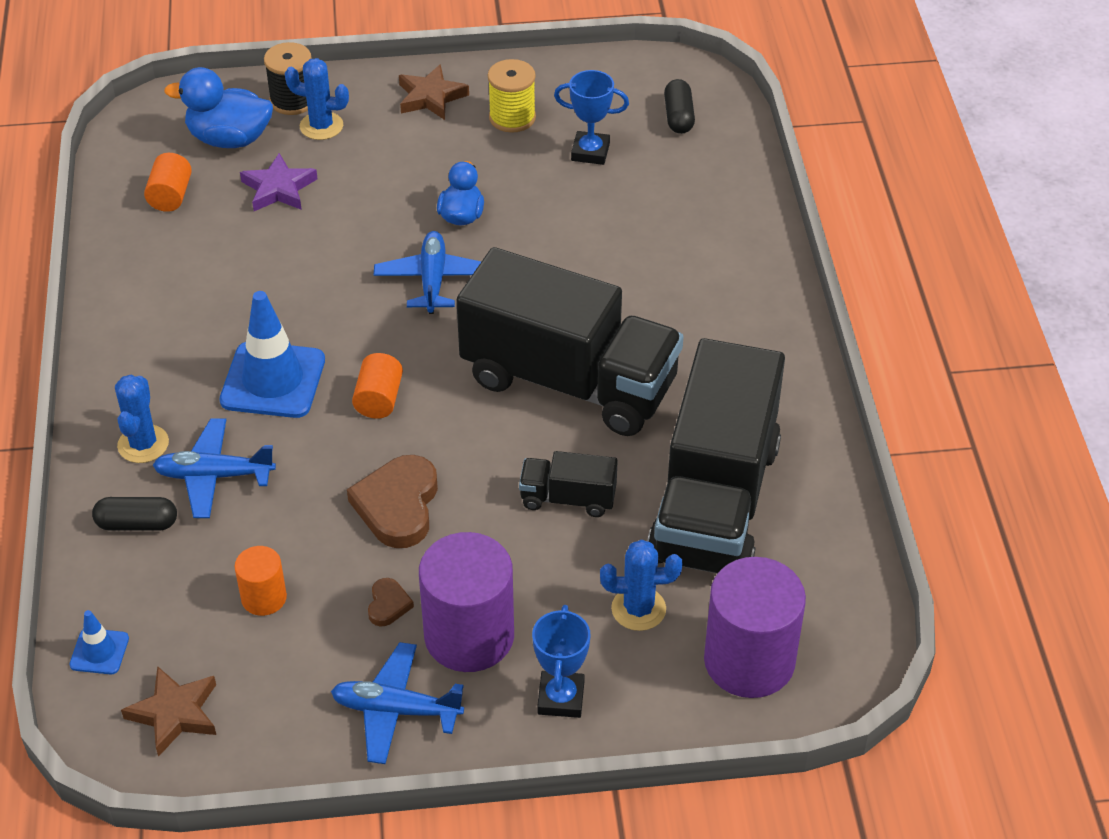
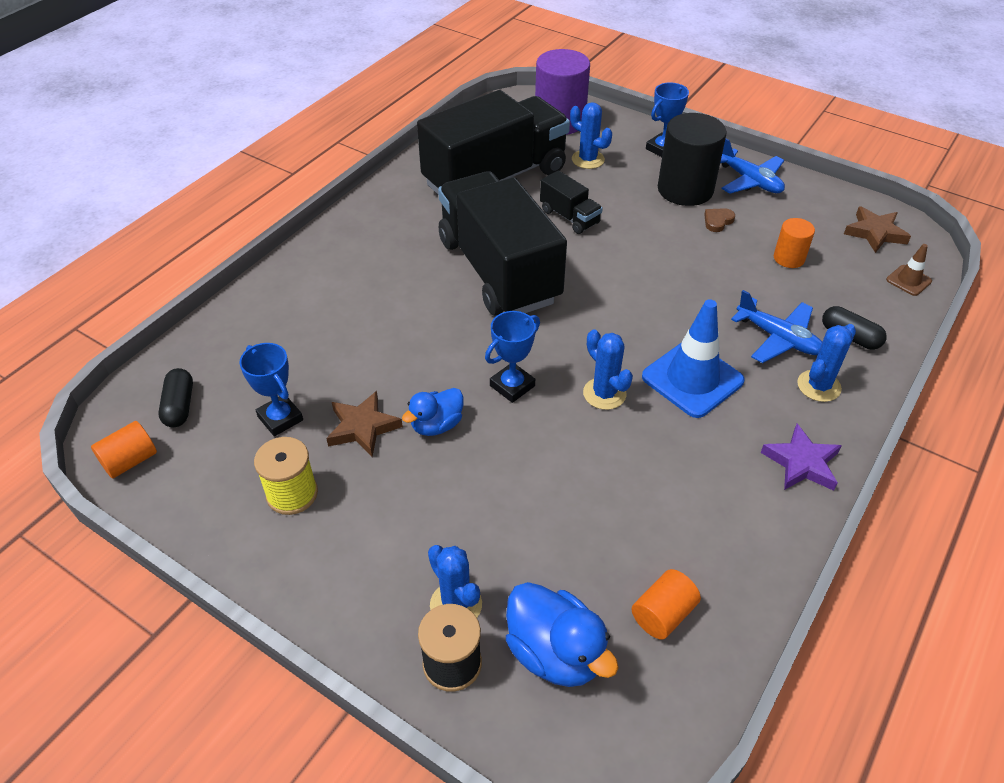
camera: 140 degrees left, 0 degrees up
(99, 651) = (908, 280): blue traffic cone -> brown traffic cone
(278, 188) = (556, 553): purple star -> purple star (802, 463)
(344, 320) = (604, 394): none -> blue cactus
(379, 399) = (628, 326): orange cylinder -> orange cylinder (130, 461)
(398, 505) = (670, 262): brown heart -> none
(431, 97) = (327, 569): brown star -> brown star (362, 427)
(433, 280) = (512, 386): blue plane -> blue trophy
(469, 636) = (685, 189): purple cylinder -> black cylinder
(678, 117) = (179, 406): black capsule -> black capsule turned 45 degrees counterclockwise

